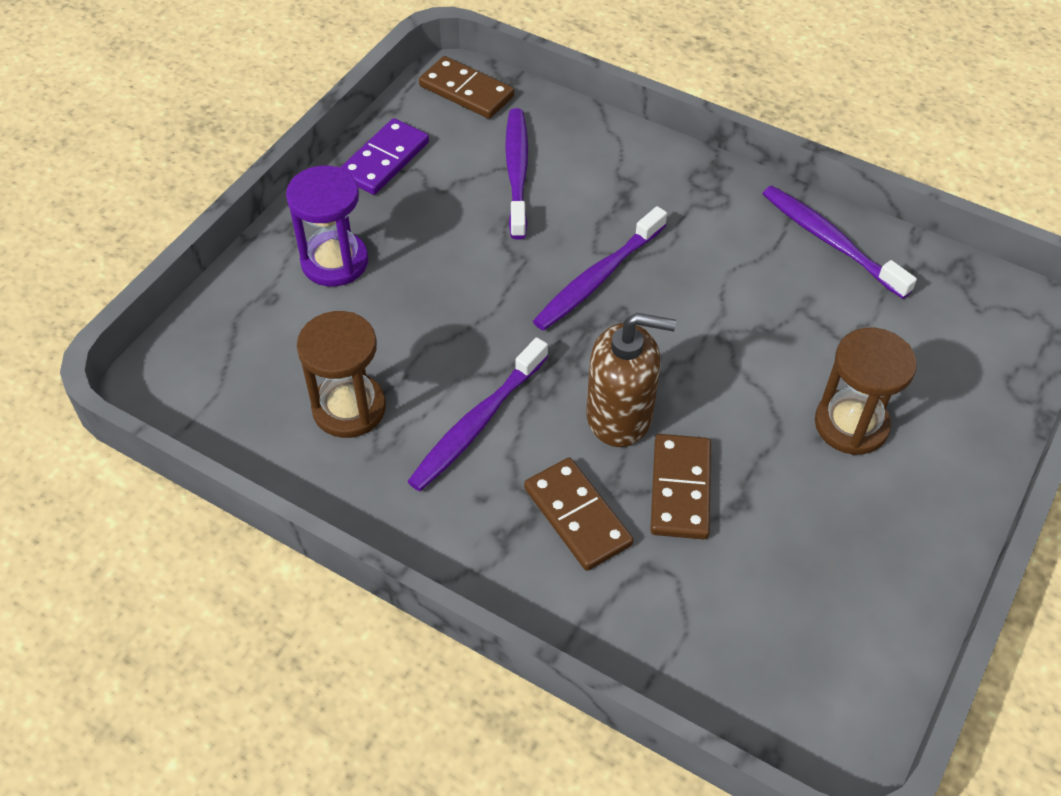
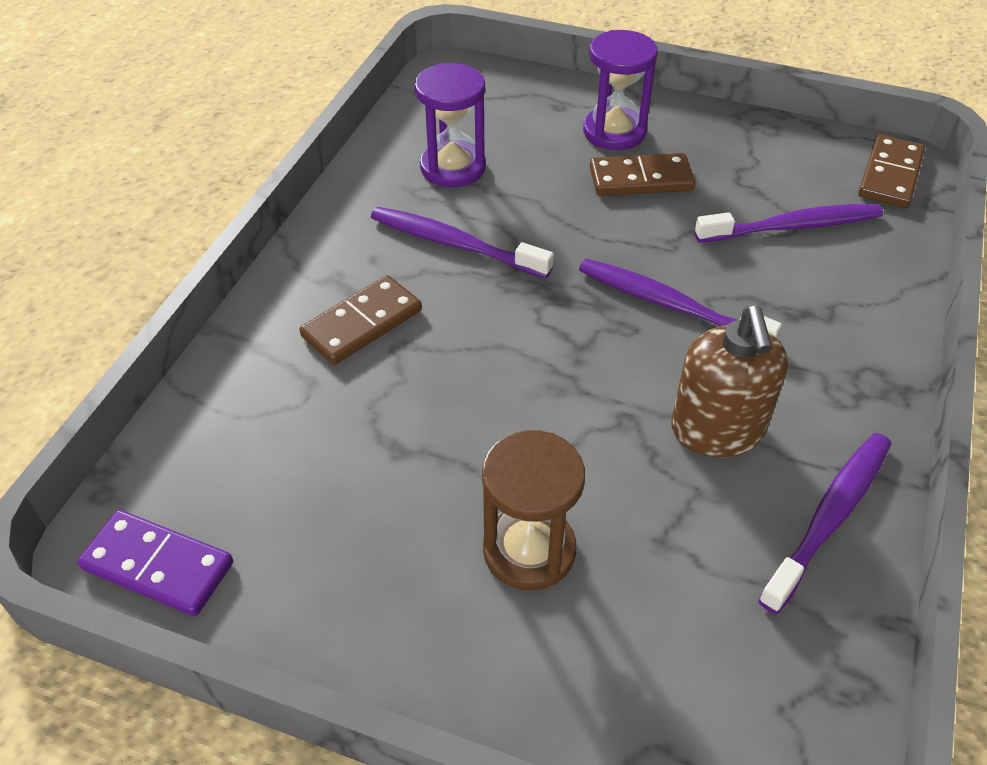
camera: 80 degrees right, 5 degrees down
(349, 408) = (453, 167): brown hourglass -> purple hourglass
(384, 160) = (757, 138): purple domino -> purple domino (158, 565)
(620, 415) = (489, 341): brown soap dispenser -> brown soap dispenser (717, 430)
(680, 489) = (406, 397): brown domino -> brown domino (640, 179)

